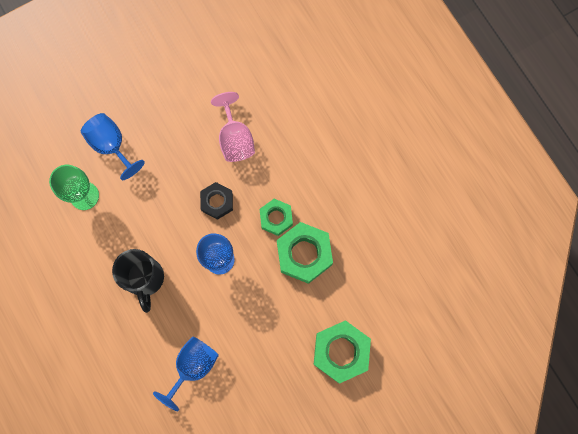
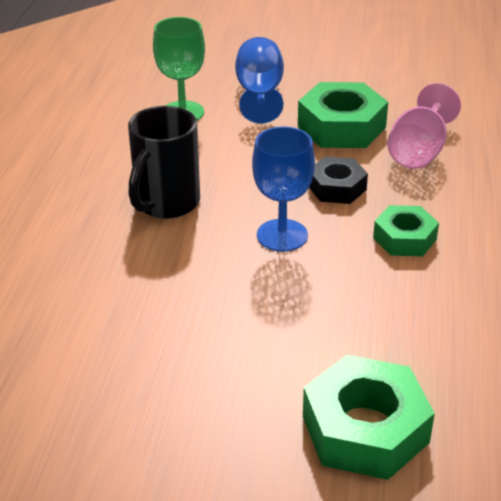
camera: 40 degrees right, 40 degrees down
(193, 366) = (123, 312): blue goblet -> none
(304, 254) = (412, 291): green nut -> green nut (341, 127)

